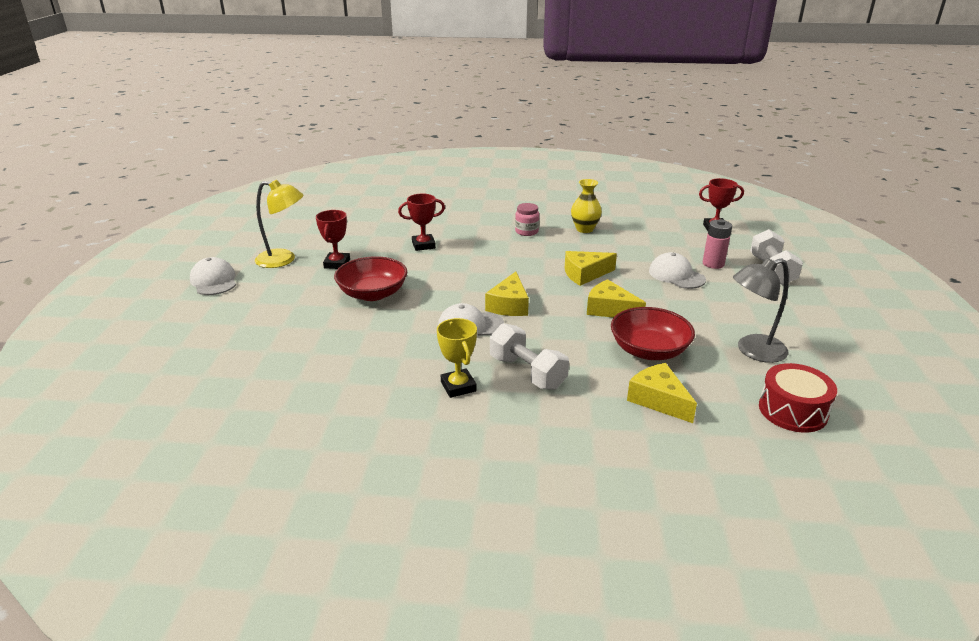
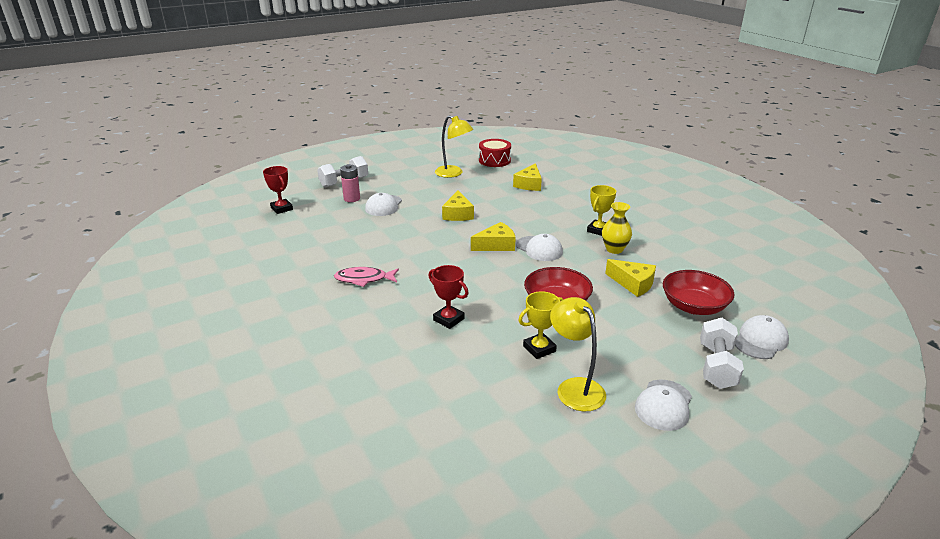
camera: 125 degrees left, 0 degrees up
(163, 364) = (760, 340): none -> white cap
(337, 264) = (539, 349): red trophy -> yellow trophy
(526, 232) = (364, 279): pink jar -> pink fish
(527, 372) = (557, 217): white dumbbell -> white dumbbell (716, 366)
(584, 229) = (332, 255): yellow vase -> yellow vase (614, 249)
(585, 274) = (418, 233): yellow cheese -> yellow cheese (633, 284)
(649, 350) = (489, 195): red bowl -> red bowl (693, 306)
(753, 351) = (453, 173): grey lamp -> yellow lamp

